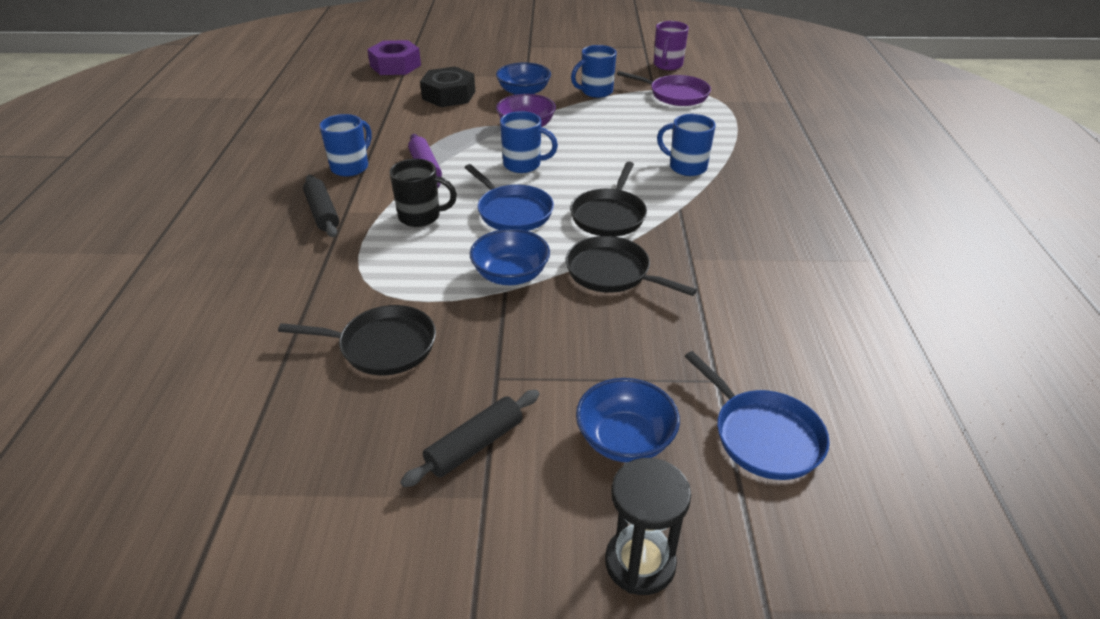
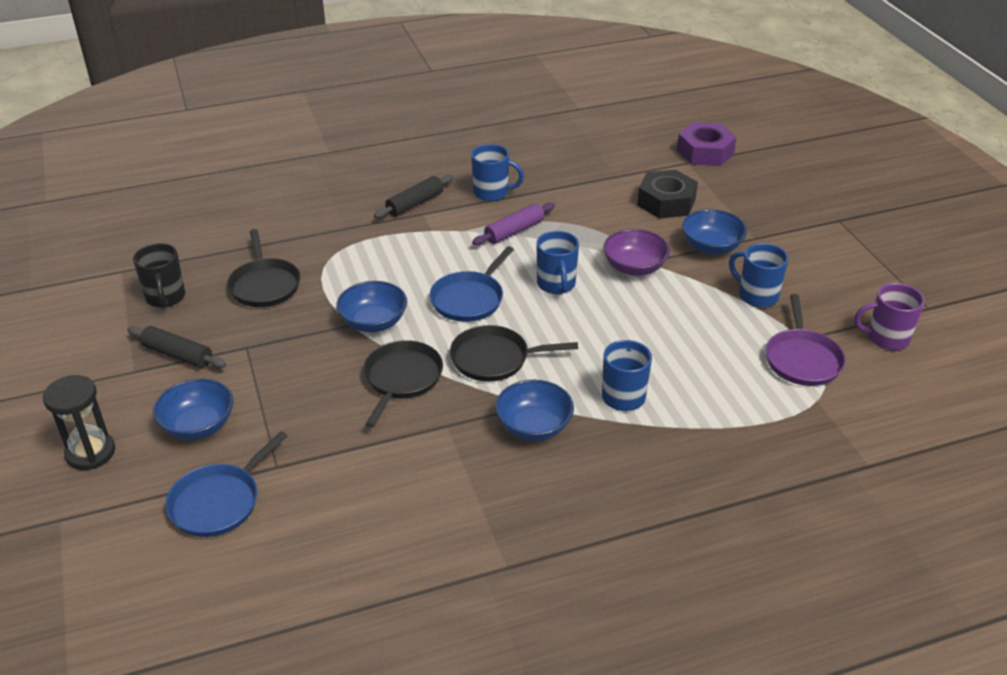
camera: 70 degrees right, 0 degrees up
(421, 217) = (435, 252): black mug -> black mug (165, 298)
(708, 214) = (533, 426): none -> blue bowl

